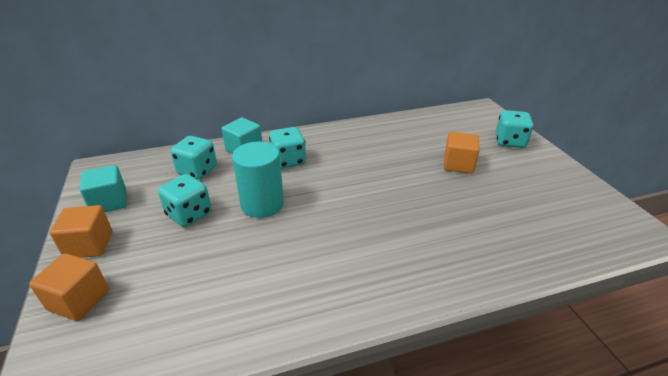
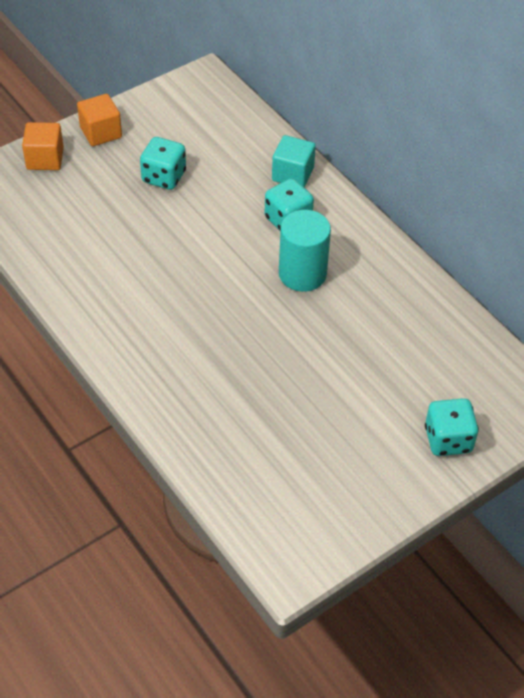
camera: 70 degrees right, 15 degrees up
(109, 202) = (158, 115): turquoise cube -> none
(197, 171) = (234, 153): turquoise dice -> none
(262, 204) = (201, 224): turquoise cylinder -> turquoise cylinder (302, 274)
(458, 164) = (357, 383): orange cube -> none

